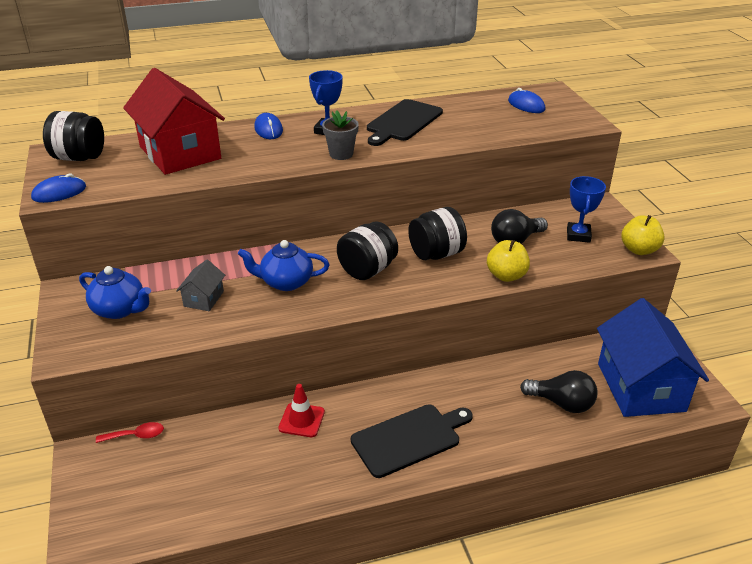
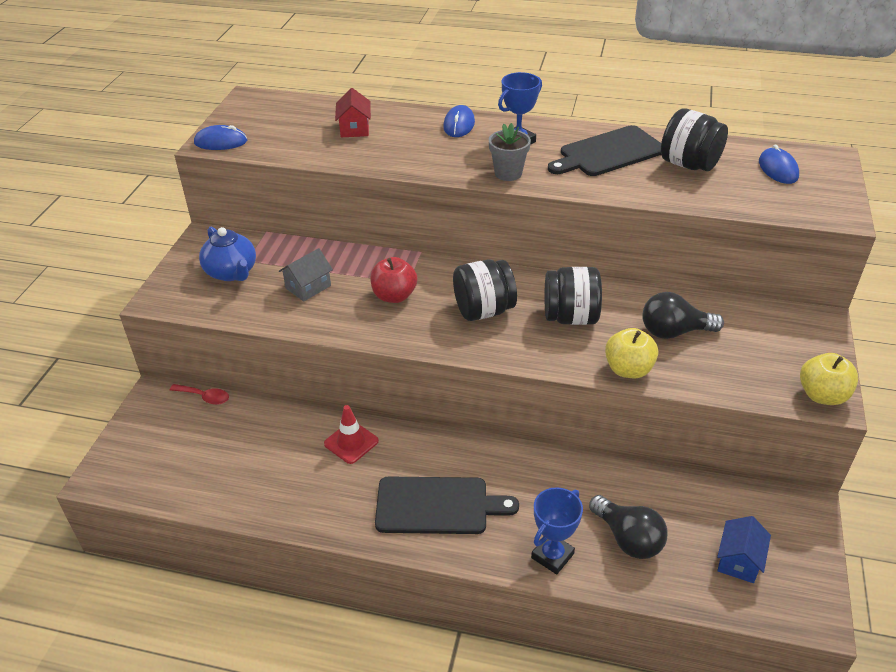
camera: 30 degrees right, 5 degrees up
(79, 157) = (264, 110): black jar -> black jar (689, 164)
(180, 152) = (354, 128): red house -> red house, size x0.44
(286, 282) = (394, 296): blue teapot -> red apple
(578, 235) = (758, 351): blue trophy -> blue trophy (552, 556)
(640, 387) = (739, 560): blue house -> blue house, size x0.44

